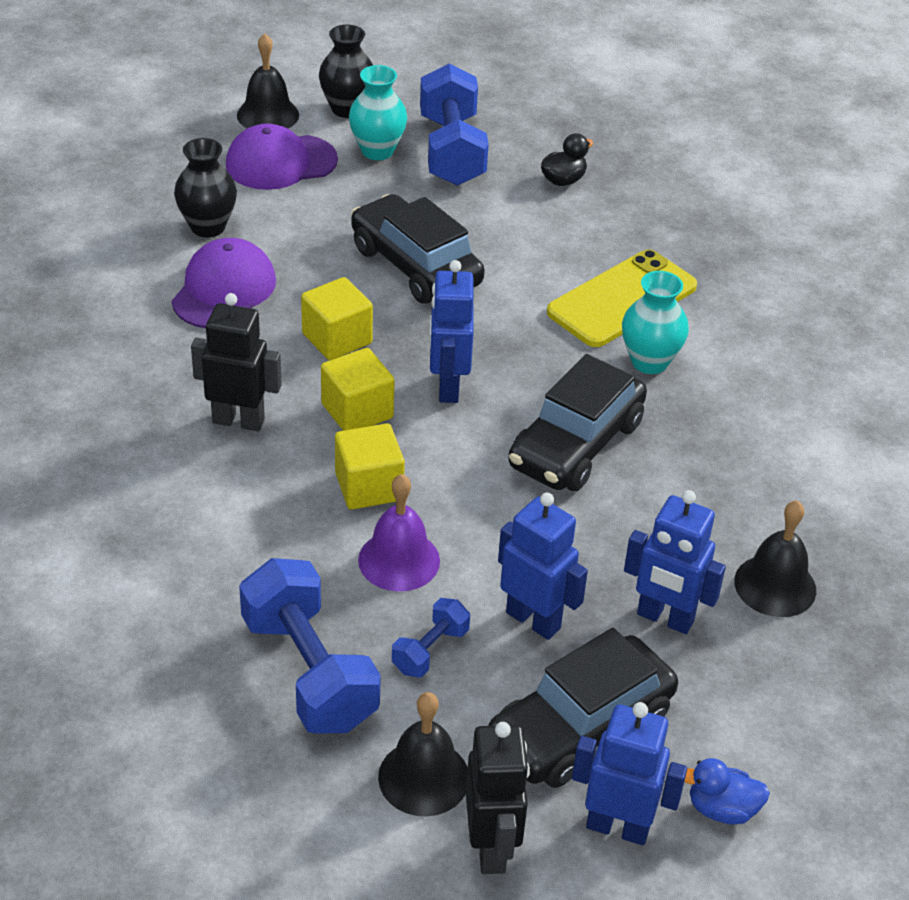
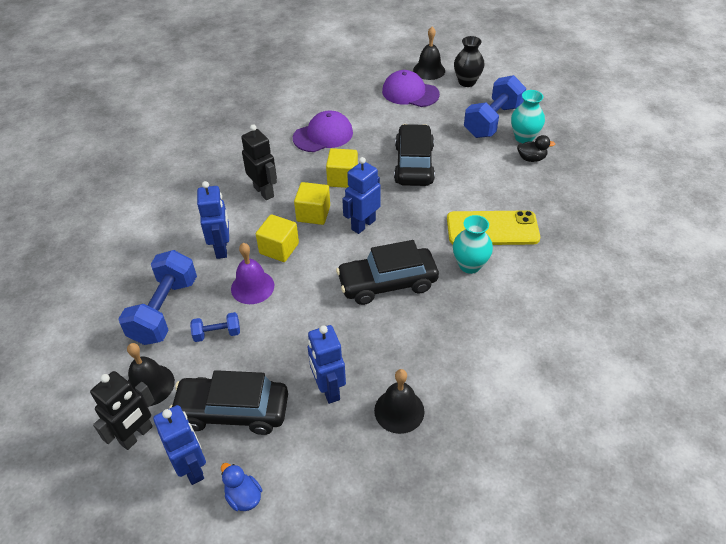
camera: 45 degrees right, 5 degrees up
(208, 227) = (348, 106): black vase -> none
(377, 151) = (458, 106): turquoise vase -> turquoise vase (524, 137)
(533, 620) = (272, 350): blue robot -> blue robot (222, 248)

